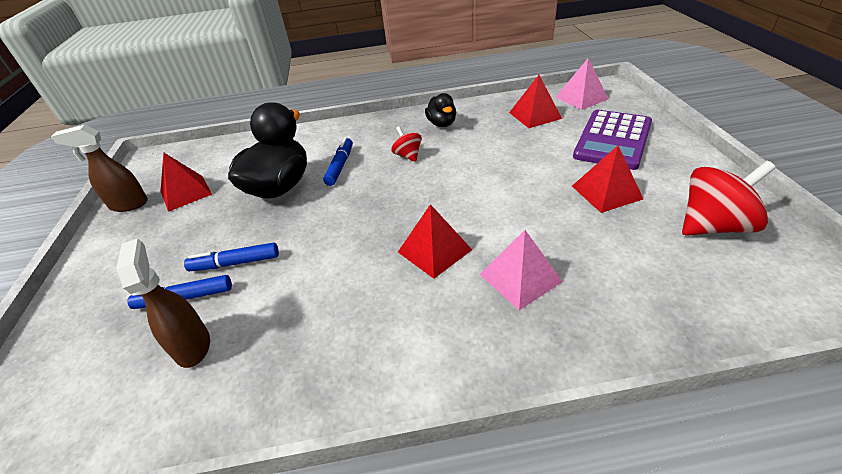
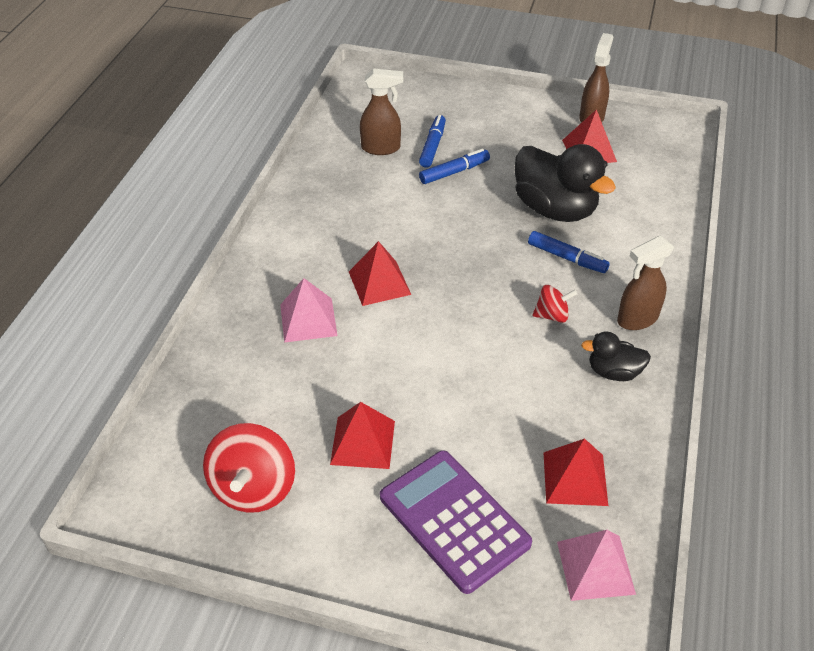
camera: 110 degrees right, 5 degrees up
(235, 263) = (454, 172): blue marker -> blue marker turned 45 degrees clockwise
(388, 127) = (637, 319): none -> brown spray bottle

